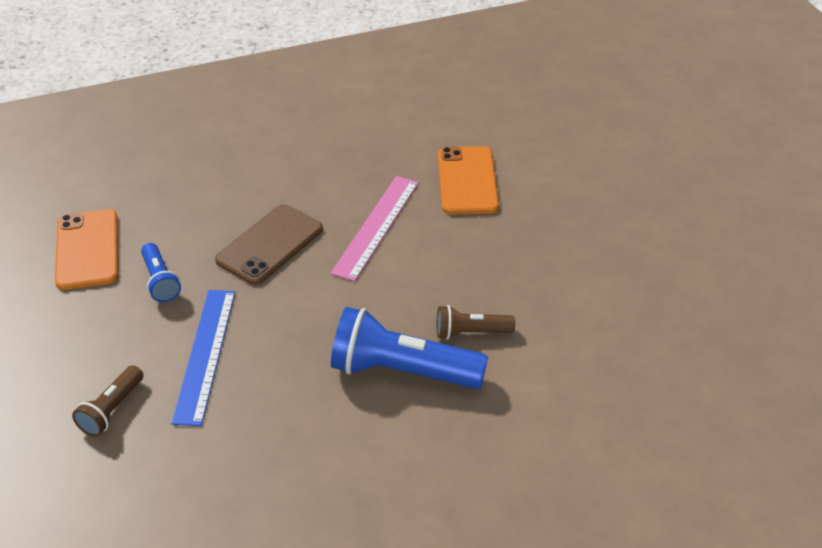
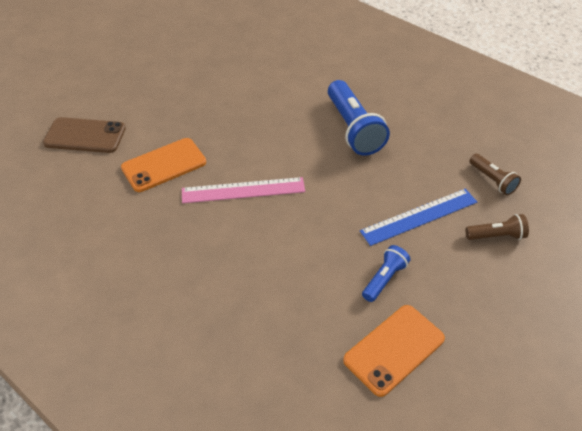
camera: 120 degrees left, 5 degrees up
(269, 244) = (302, 237): brown phone -> brown phone (85, 136)
(470, 333) = (303, 114): brown flashlight -> brown flashlight (492, 180)

